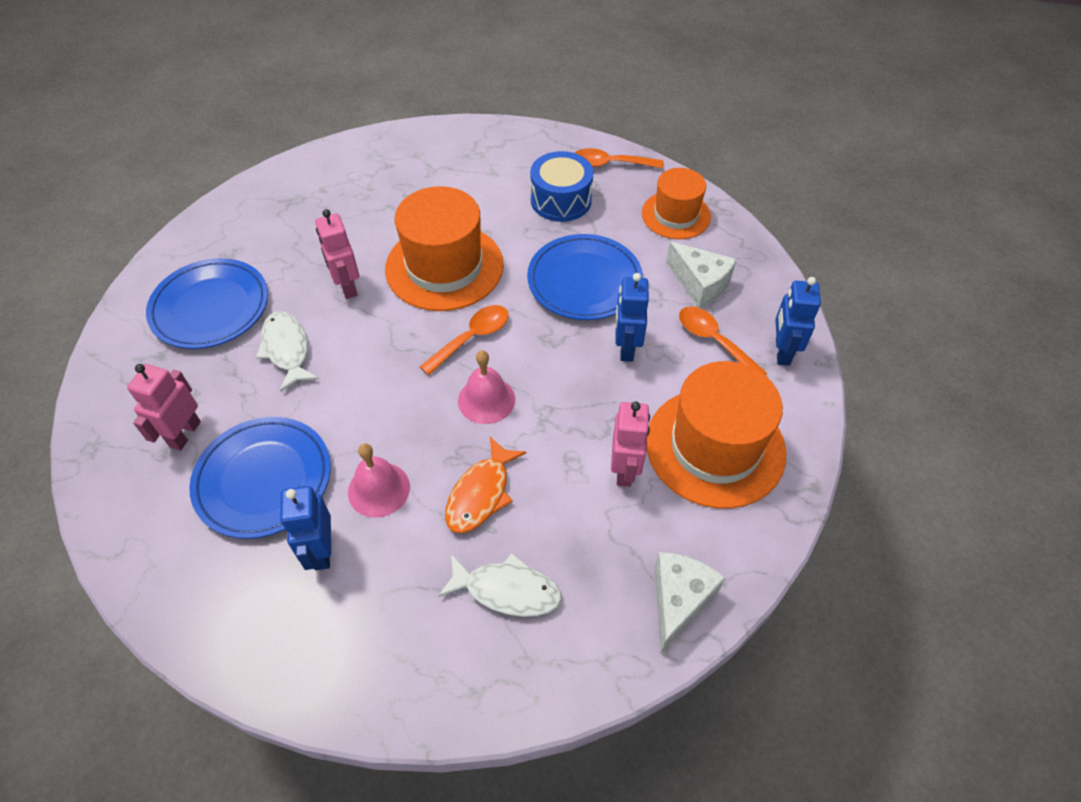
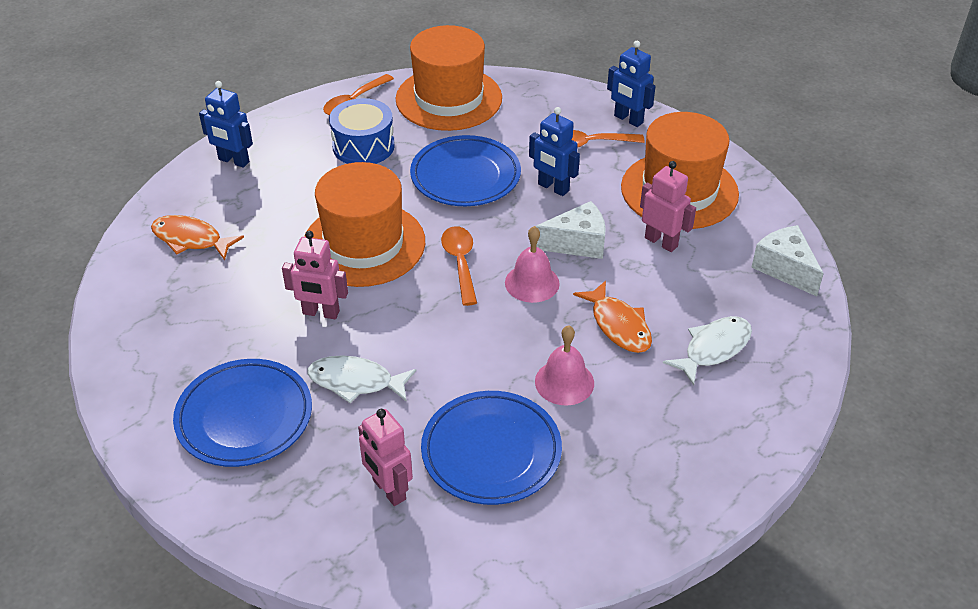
camera: 55 degrees left, 10 degrees down
(321, 551) = (595, 441): blue robot -> blue robot (233, 161)
(371, 173) = (191, 239): none -> orange fish
(676, 215) = (449, 98): orange hat -> orange hat, size x1.62
(700, 284) = (530, 123): white cheese -> white cheese (577, 243)

